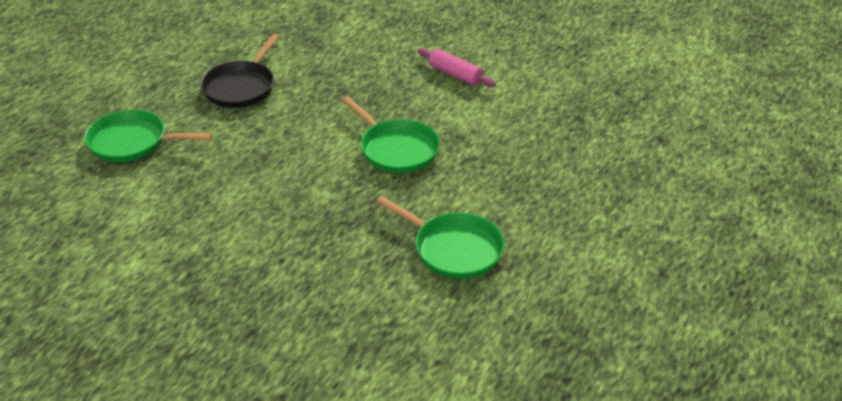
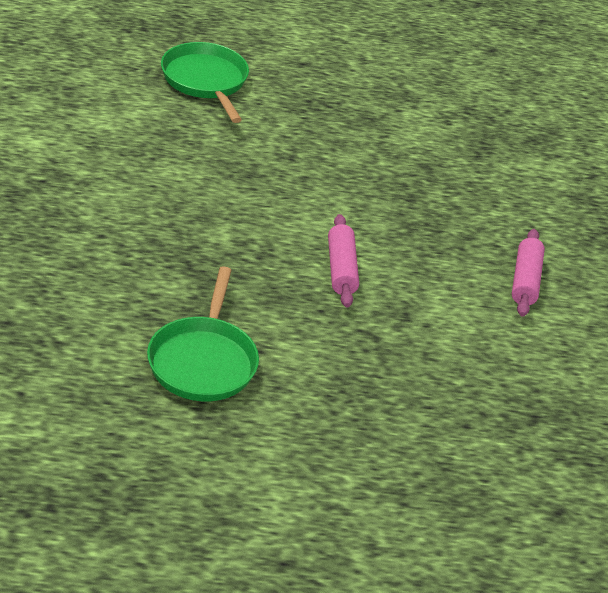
camera: 55 degrees right, 0 degrees up
(241, 87) = (353, 122): black pan -> none
(396, 149) = (341, 269): green pan -> pink rolling pin

